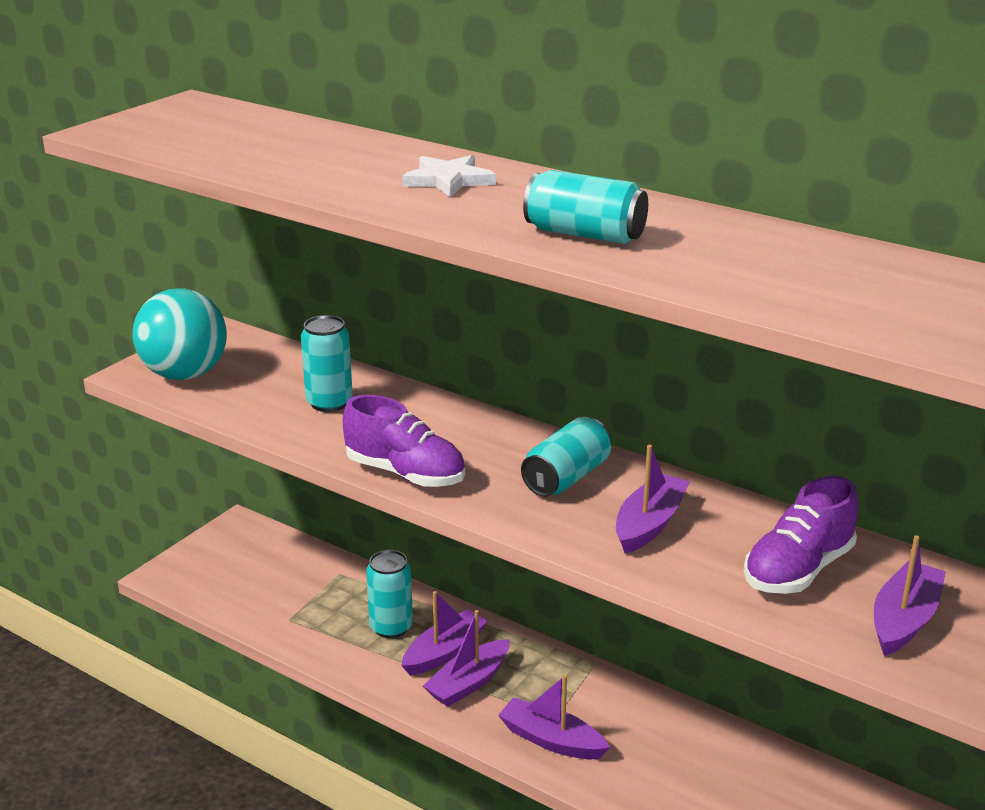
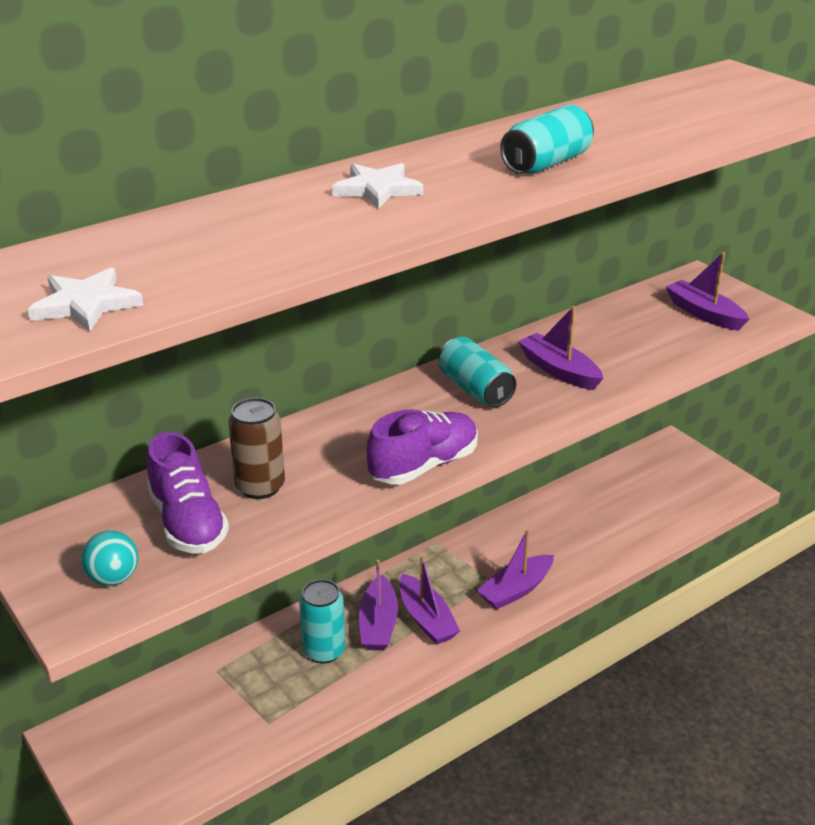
camera: 70 degrees left, 5 degrees up
(165, 136) = (86, 304): none -> white star
(185, 374) = (113, 578): turquoise ball -> turquoise ball, size x0.49
(329, 403) = (260, 487): turquoise can -> brown can
(444, 652) = (378, 624): purple boat -> purple boat turned 150 degrees counterclockwise
(798, 570) = (639, 332): purple shoe -> purple shoe (188, 522)

